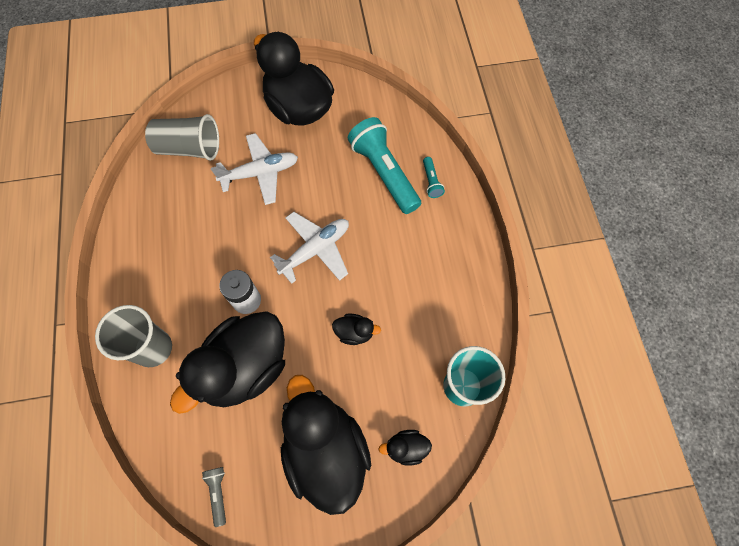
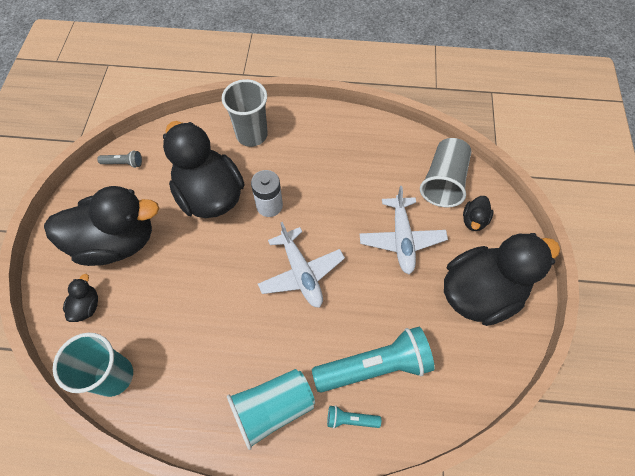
camera: 105 degrees right, 5 degrees down
(354, 332) = (205, 289): black duck -> black duck (474, 220)
(442, 240) = (273, 408): none -> turquoise cup

